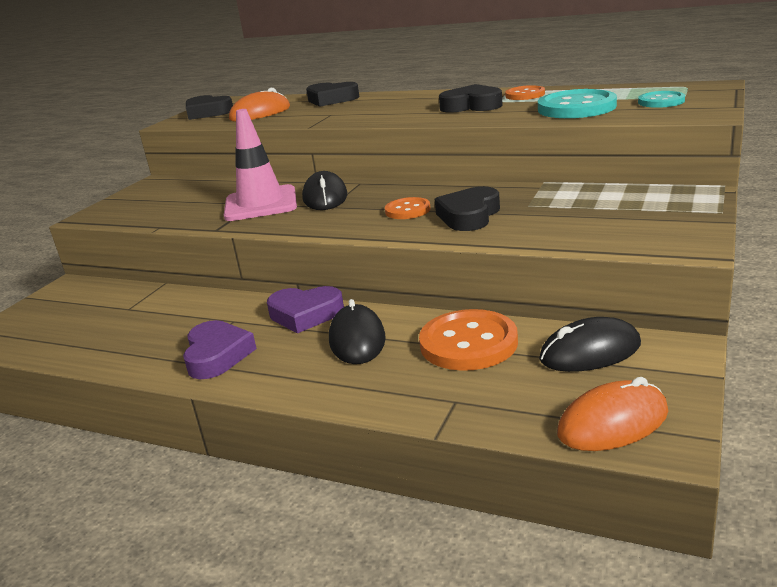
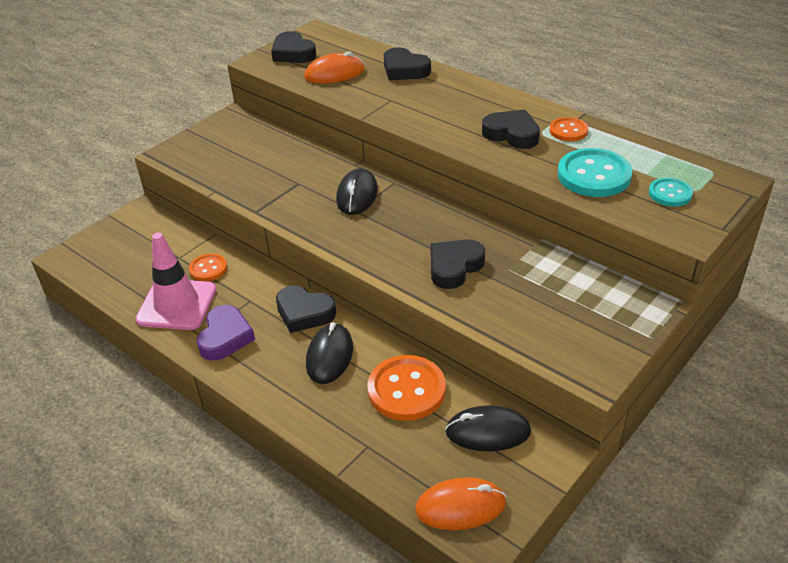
camera: 15 degrees right, 15 degrees up
(261, 204) = (303, 186): pink traffic cone -> pink traffic cone (177, 305)
(305, 314) = (304, 313): purple heart -> black heart
(407, 210) = (411, 240): orange button -> orange button (208, 269)

